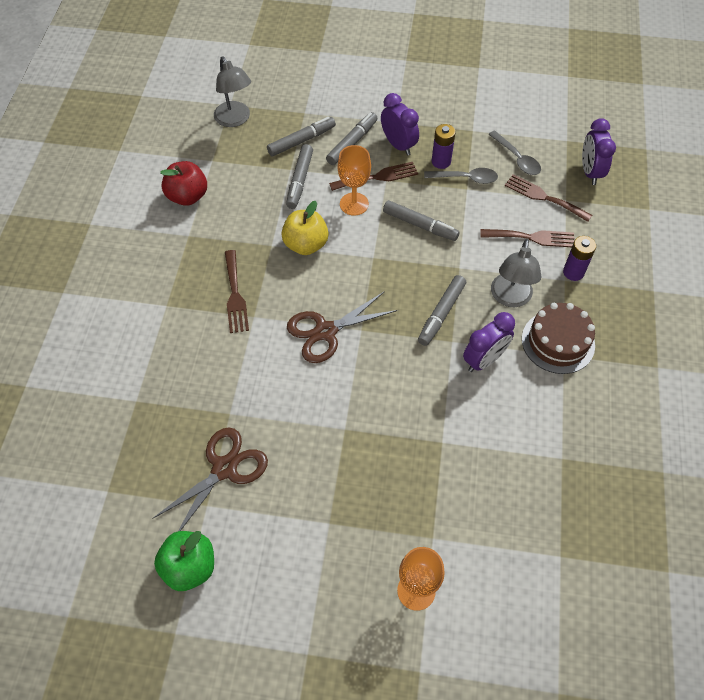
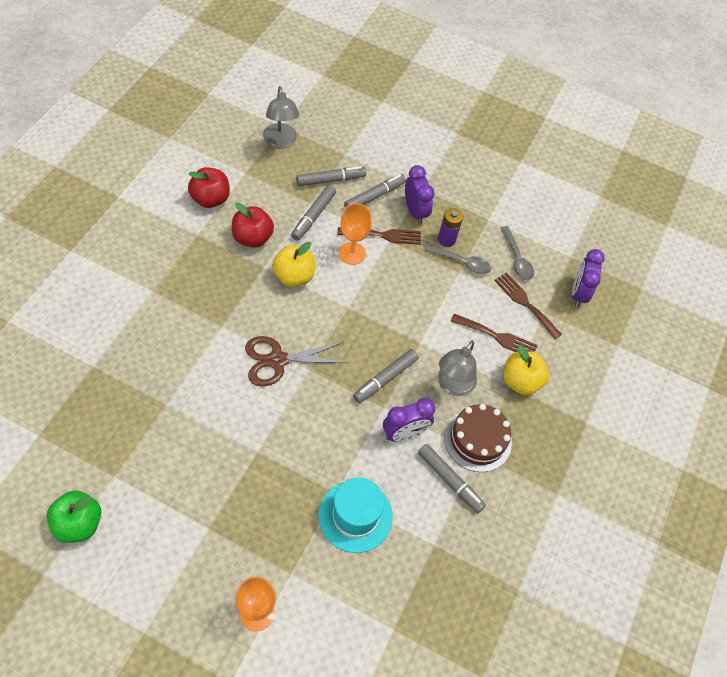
camera: 10 degrees right, 0 degrees up
(224, 469) = (141, 450): brown scissors -> none
(235, 295) = (214, 301): brown fork -> none
(247, 221) = (252, 238): none -> red apple
(420, 225) = (402, 292): grey marker -> grey marker (449, 480)
(472, 457) = (355, 516): none -> turquoise hat
(573, 272) = (520, 381): purple battery -> yellow apple

